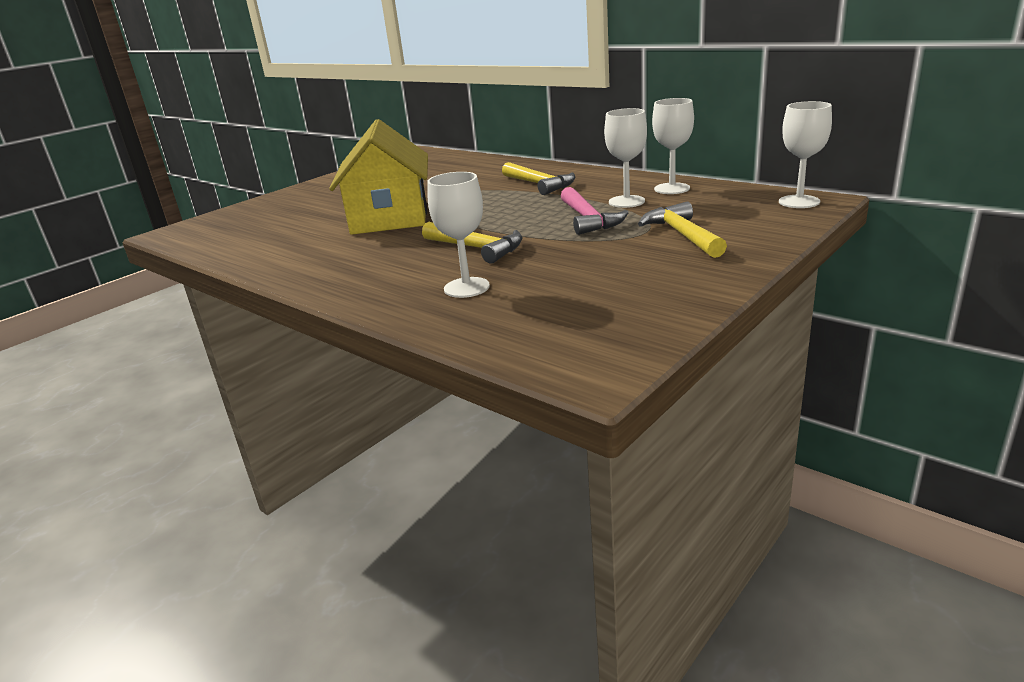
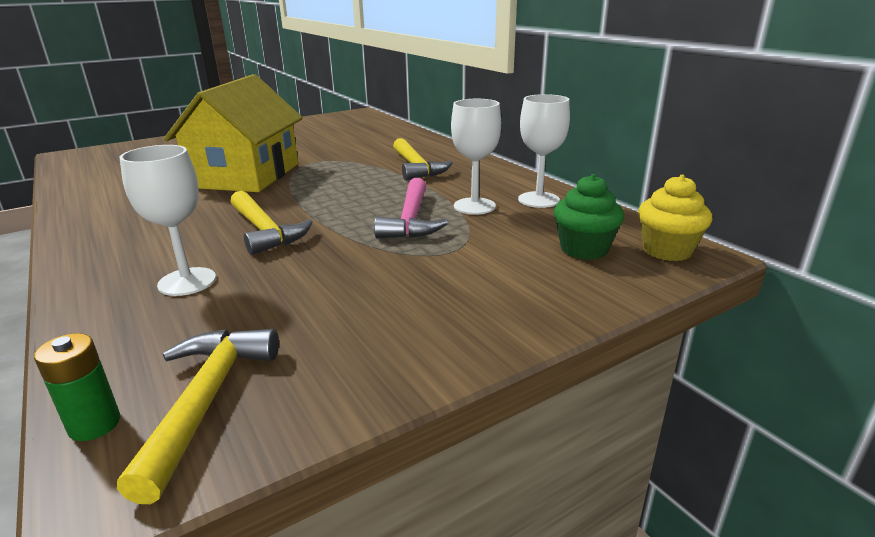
camera: 15 degrees right, 0 degrees up
(533, 360) = (94, 424): none -> green battery
(682, 235) = (483, 266): yellow hammer -> yellow hammer (207, 400)
(741, 212) = (584, 249): none -> green cupcake
(799, 202) = (667, 250): white goblet -> yellow cupcake

